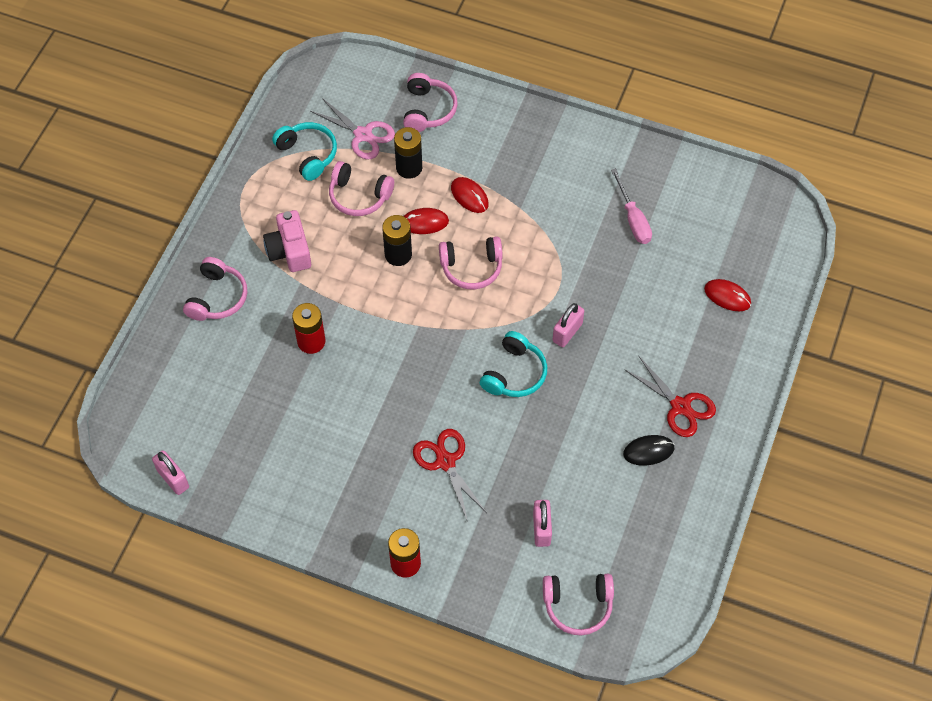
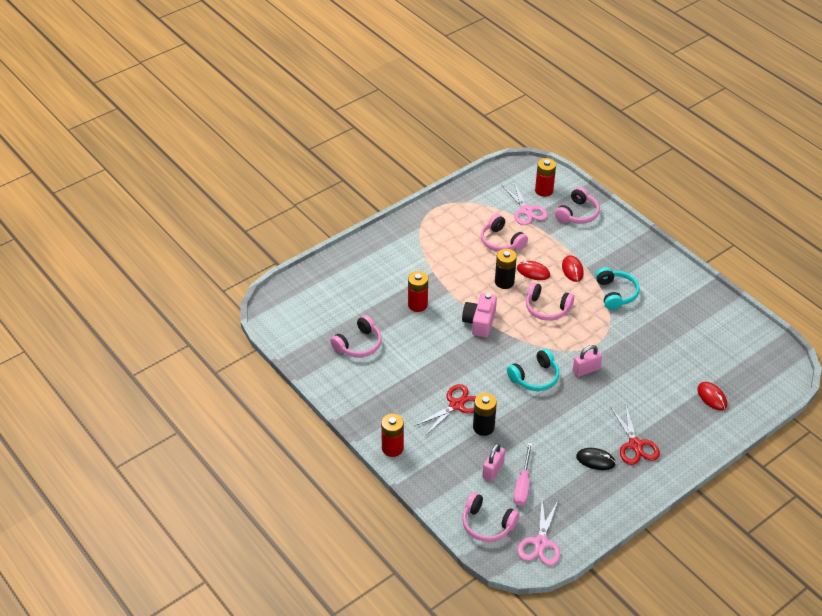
camera: 30 degrees right, 15 degrees down
(173, 479) = (285, 339): pink padlock -> none
(217, 297) = (377, 258): pink headphones -> pink headphones (358, 344)
(289, 251) = (438, 252): pink camera -> pink camera (479, 322)
(308, 154) = (484, 207): turquoise headphones -> turquoise headphones (615, 293)
(367, 94) = (544, 190): none -> red battery
(409, 168) = (543, 239): black battery -> black battery (483, 427)
(445, 461) = (456, 405): red scissors -> red scissors turned 45 degrees clockwise
(633, 219) = (674, 326): pink screwdriver -> pink screwdriver (522, 485)
(651, 596) = (540, 543): none -> pink scissors

